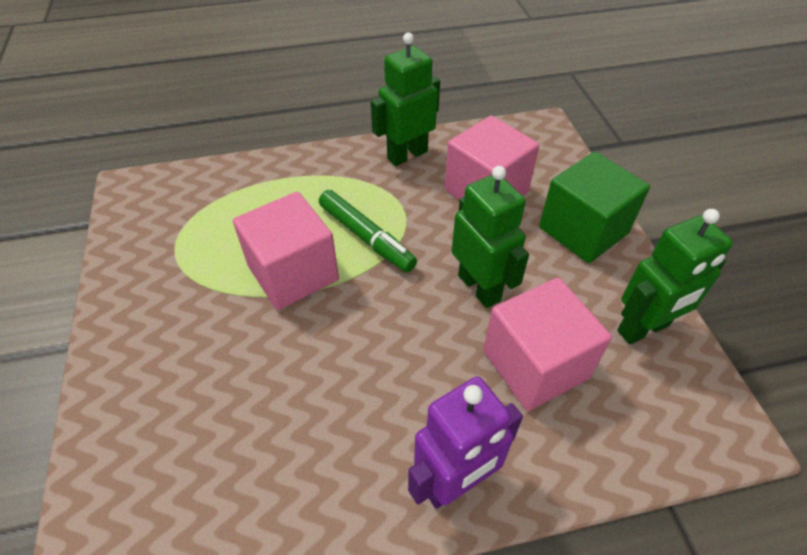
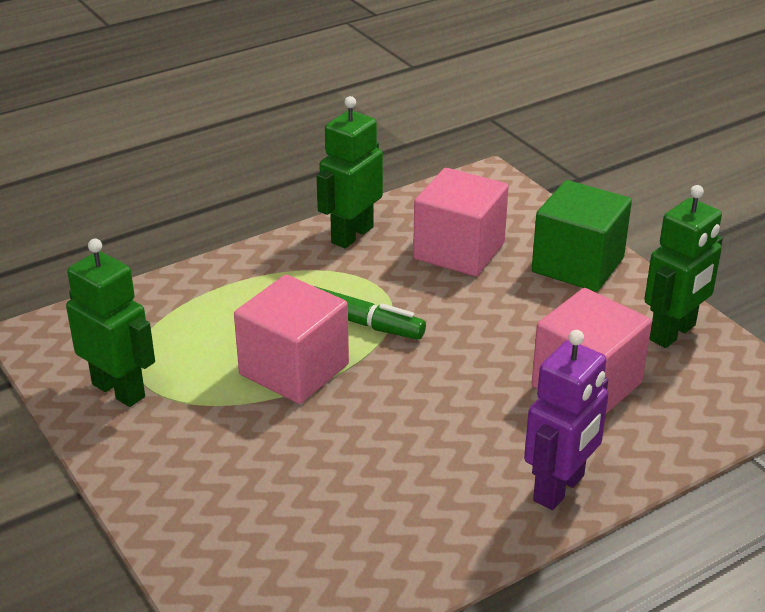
camera: 20 degrees left, 15 degrees down
(479, 287) = (499, 337): green robot -> green robot (119, 390)

